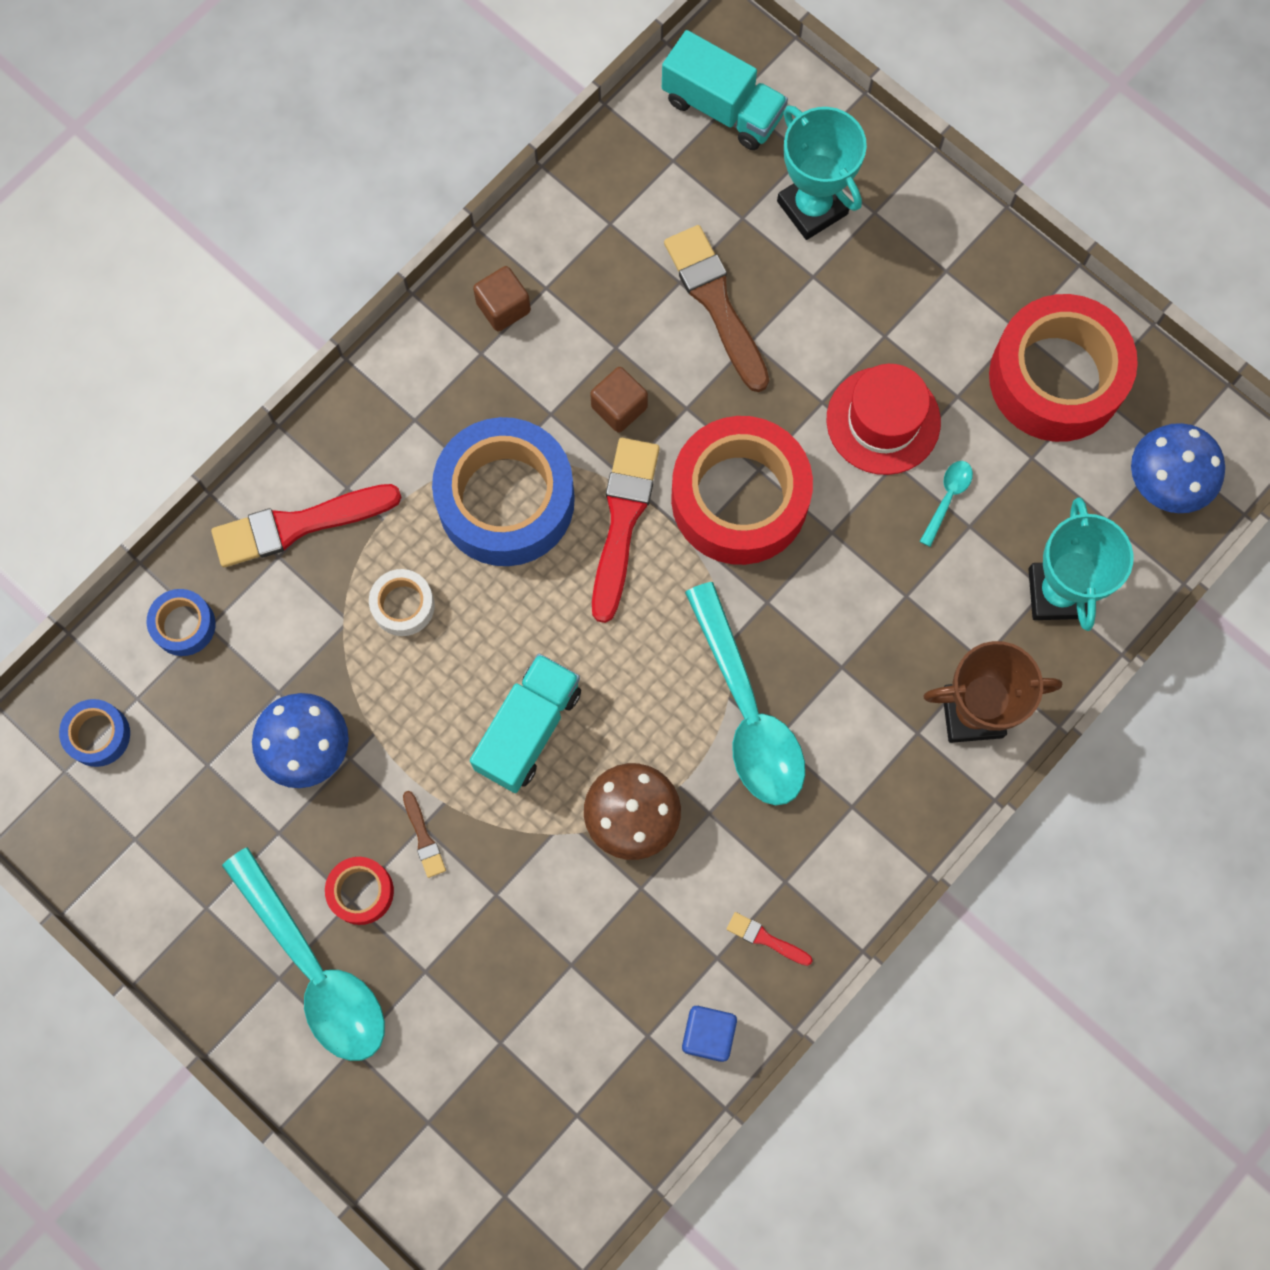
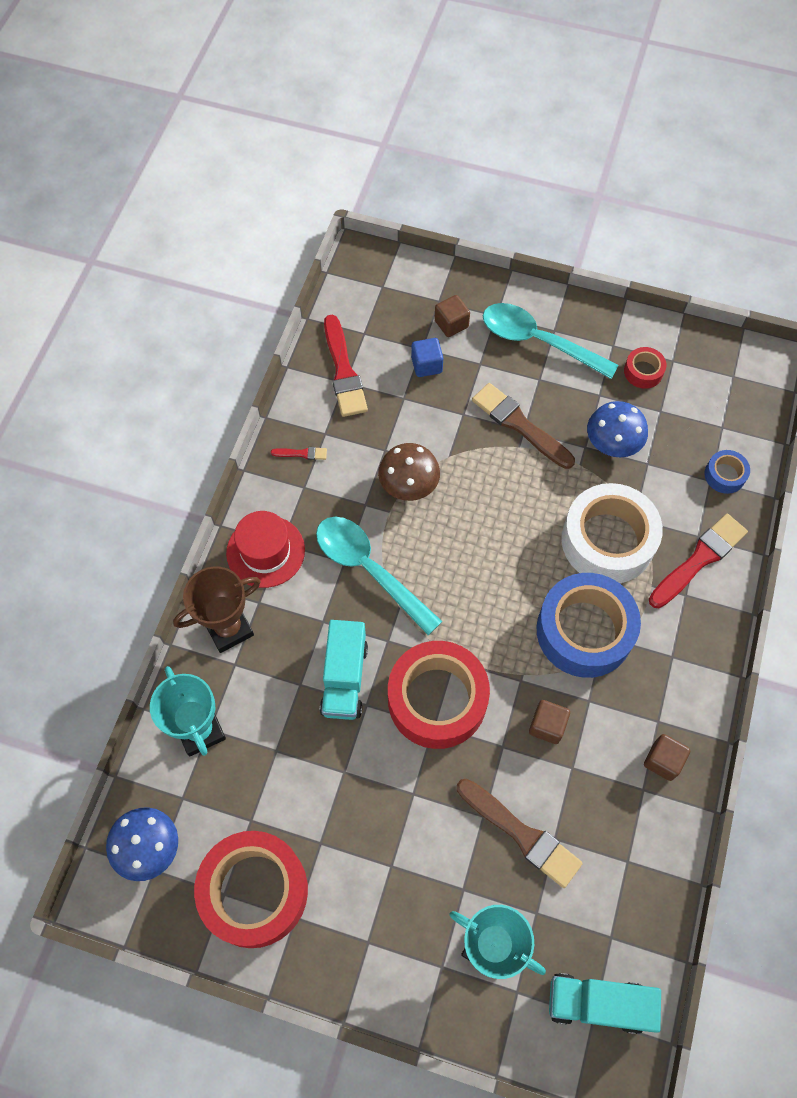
camera: 155 degrees right, 10 degrees down
(98, 735) = (729, 400): blue tape -> none
(361, 892) = (537, 385): red tape -> red tape (643, 371)
(403, 605) = (607, 541): white tape -> white tape, size x2.22
(424, 838) = (519, 425): brown brush -> brown brush, size x2.21
(431, 1067) = (451, 324): none -> brown cube
(528, 729) = (494, 504): turquoise truck -> turquoise truck (344, 678)
(622, 520) = (504, 651): red brush -> red brush (343, 371)
(708, 1034) = (312, 396): blue cube -> blue cube (426, 365)
(883, 421) = (365, 799): red hat -> red hat (265, 551)
(947, 498) = (298, 763): turquoise spoon -> none

